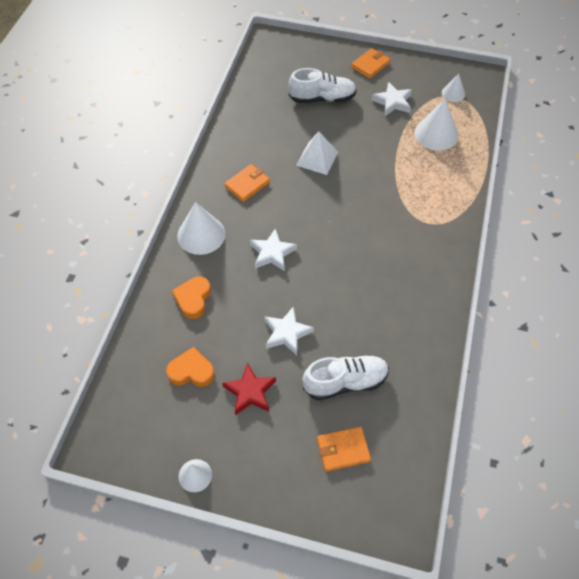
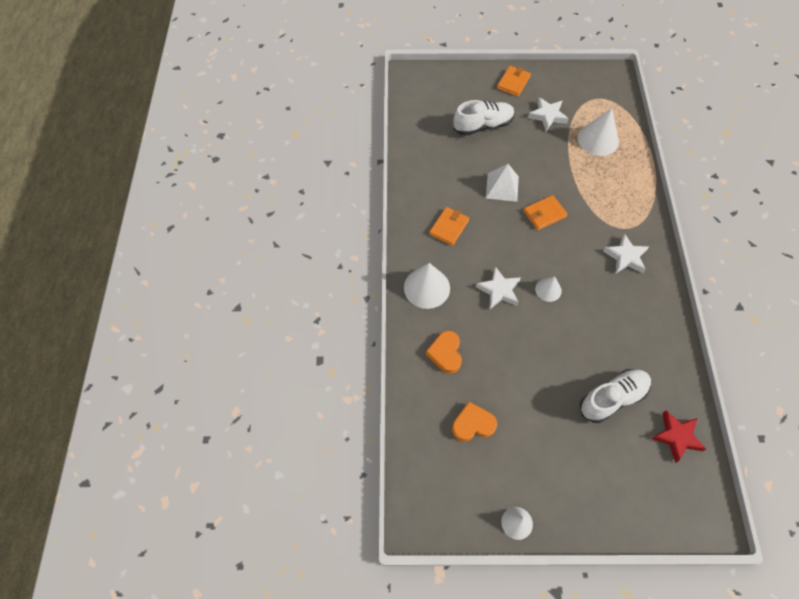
camera: 15 degrees left, 5 degrees up
(250, 392) = (533, 430): red star -> red star (676, 436)
(286, 333) = (543, 365): white star -> white star (625, 257)
(343, 450) = (635, 462): orange wallet -> orange wallet (544, 214)
(453, 93) = (597, 96): white cone -> white cone (548, 290)

